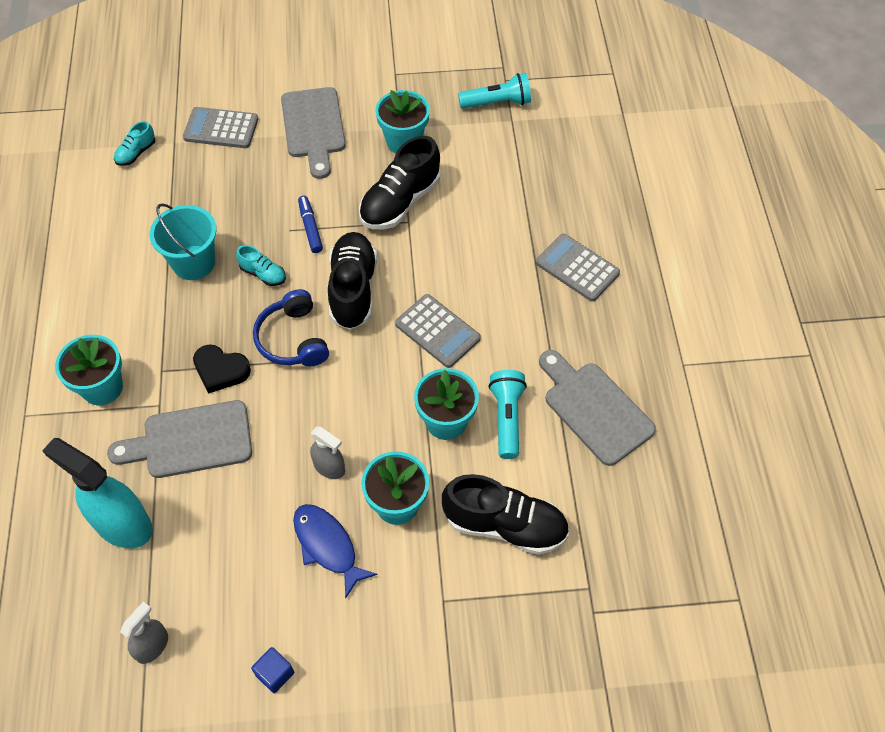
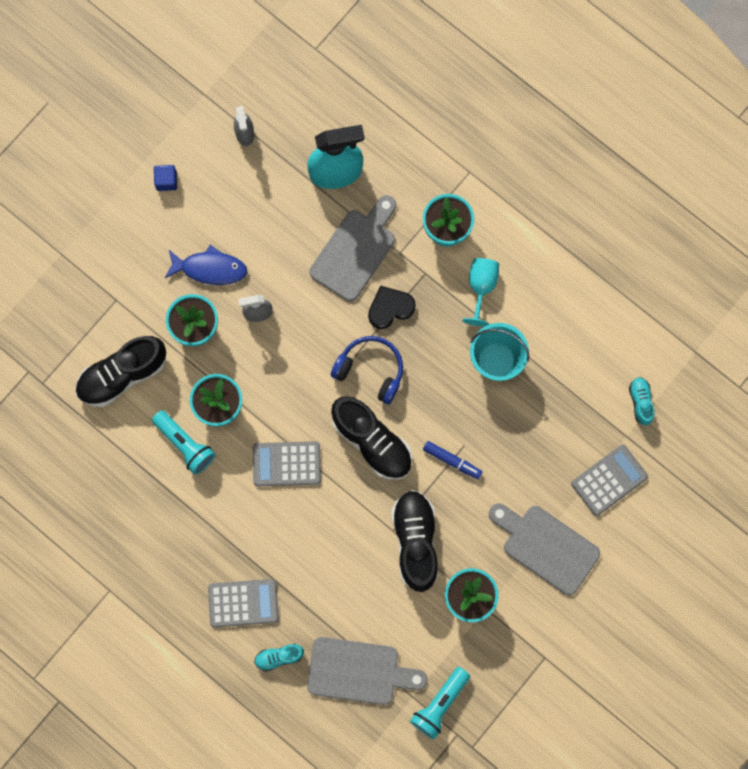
camera: 135 degrees right, 20 degrees up
(135, 321) = (481, 287): none -> turquoise goblet
(263, 274) = (442, 396): turquoise shoe -> turquoise shoe (279, 657)
(594, 409) = (137, 502): grey cutting board -> grey cutting board (359, 671)

